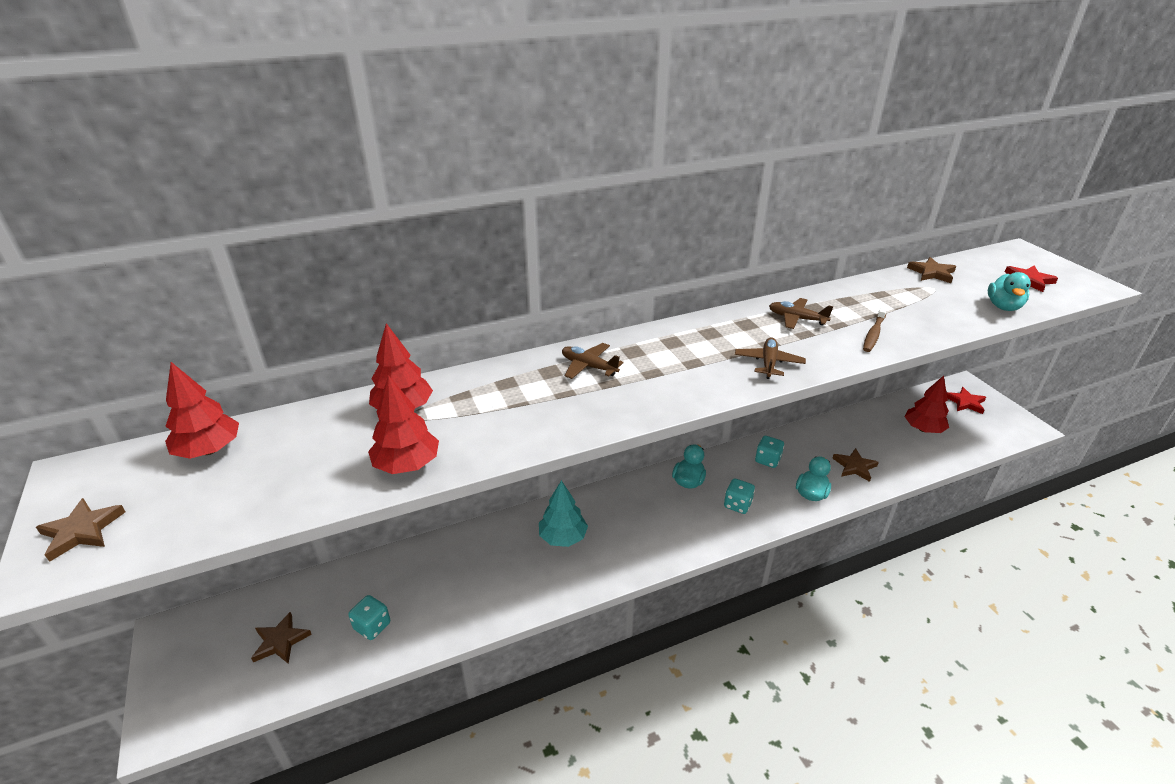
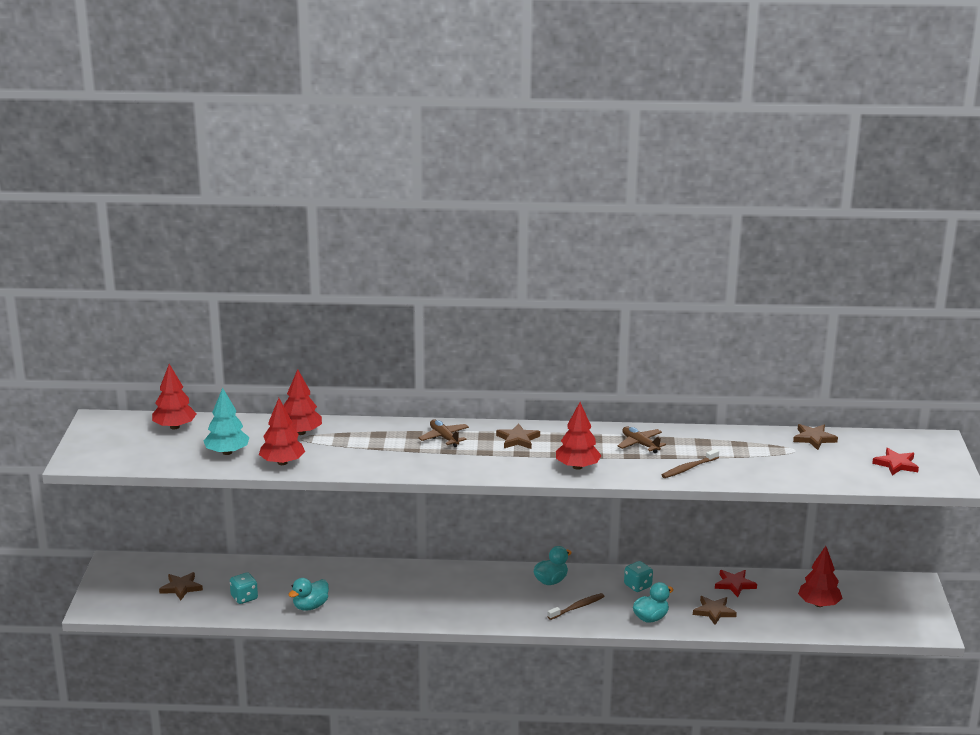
camera: 25 degrees right, 10 degrees down
(82, 531) = (96, 449): brown star -> brown star (518, 439)
(563, 537) = (415, 587): turquoise tree -> turquoise tree (227, 452)
(737, 505) = (577, 607): turquoise dice -> brown toothbrush
(768, 363) = (577, 467): brown plane -> red tree
(965, 402) = (894, 596): red star -> red star (734, 584)
(1003, 307) = (833, 477): turquoise duck -> turquoise duck (310, 606)

